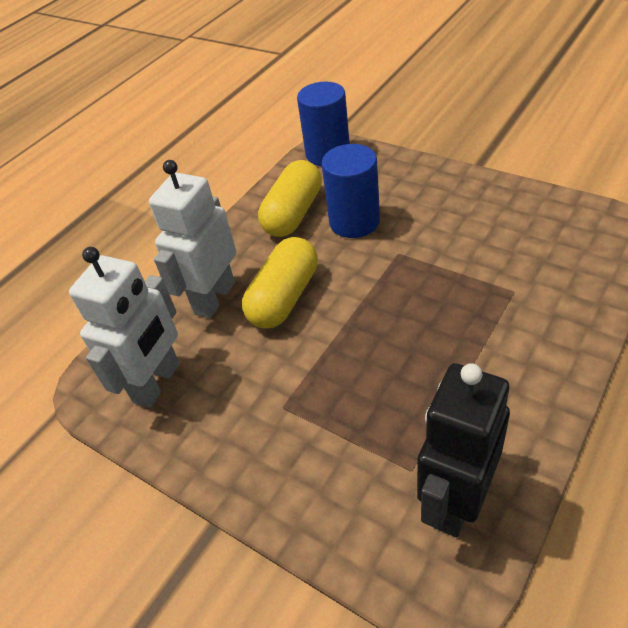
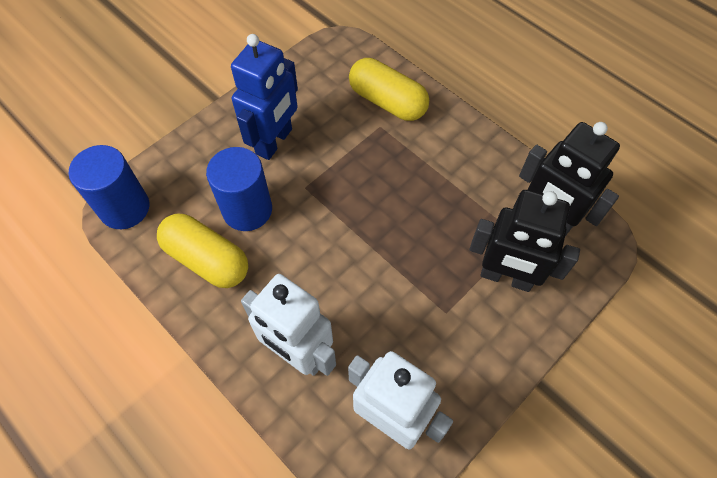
camera: 85 degrees left, 15 degrees up
(284, 297) = (323, 289): yellow capsule -> yellow capsule (387, 102)
(345, 462) = (506, 277): none -> black robot
(444, 216) = (274, 142): none -> blue robot

